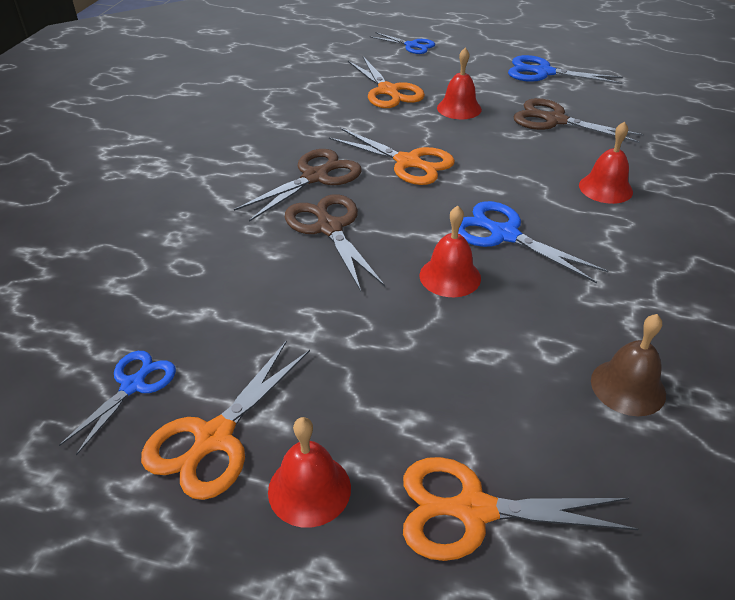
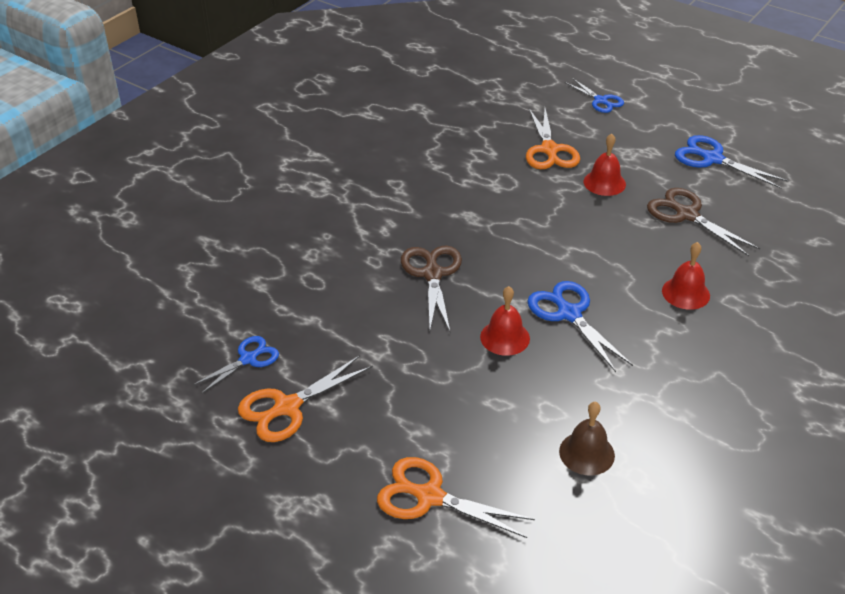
camera: 20 degrees right, 0 degrees up
(309, 489) = (333, 454): red bell -> none
(315, 177) = (442, 225): brown scissors -> none
(408, 162) = (527, 228): orange scissors -> none

